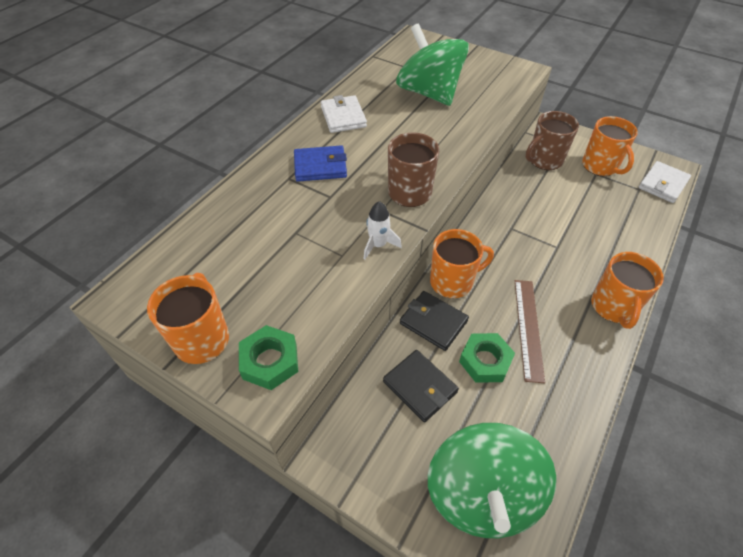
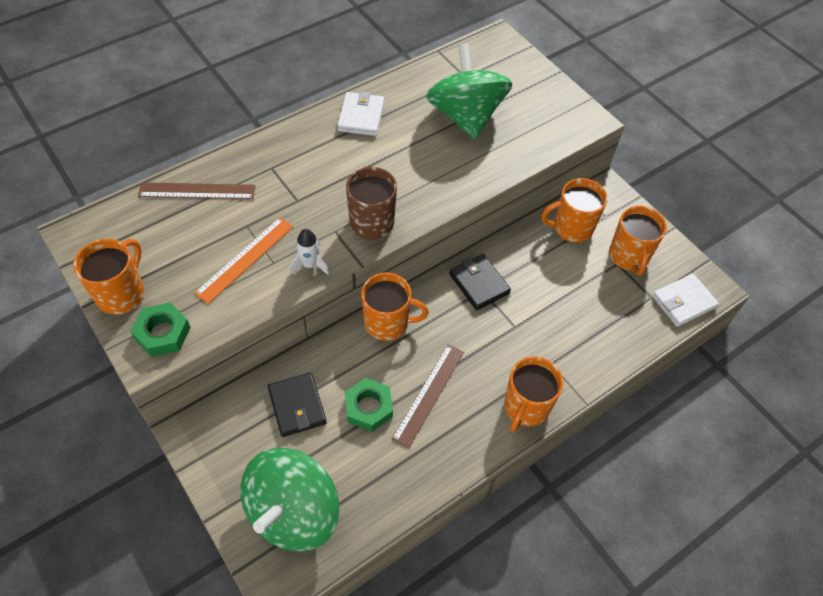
camera: 20 degrees right, 5 degrees up
(228, 218) = (197, 191): none -> brown ruler
(313, 261) = (245, 259): none -> orange ruler
(320, 166) = (306, 165): blue wallet -> none
(433, 322) = (345, 354): black wallet -> black wallet (479, 283)
(544, 160) = (571, 228): brown mug -> orange mug

